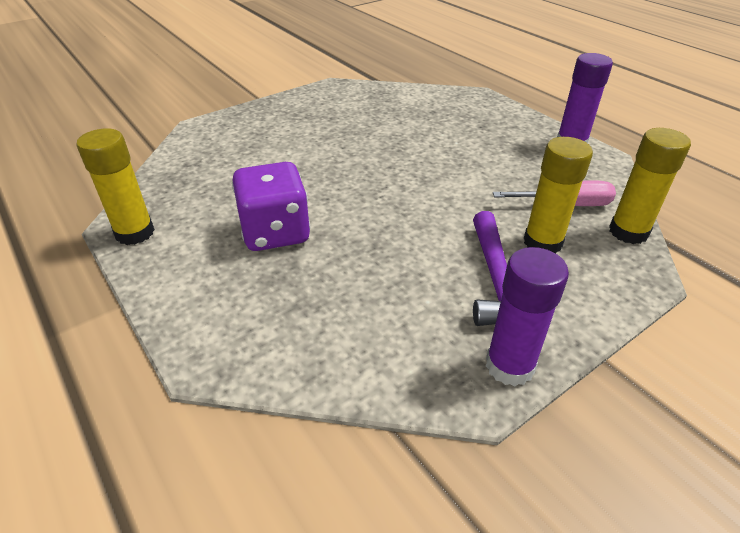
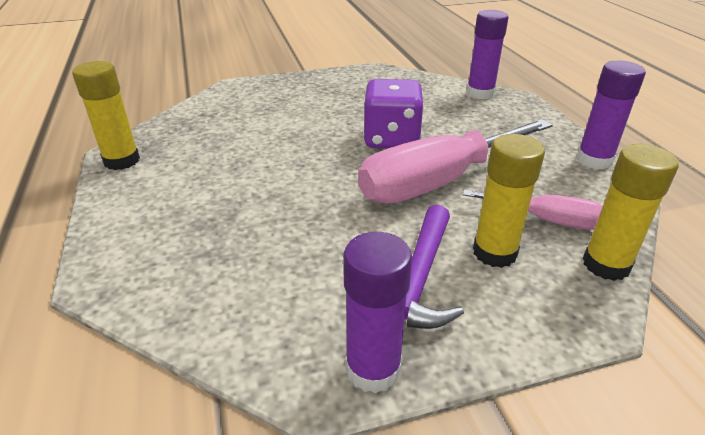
camera: 20 degrees right, 5 degrees down
(275, 232) = (235, 185): purple dice -> purple dice (391, 139)
(443, 96) = (480, 93): none -> purple glue stick
(459, 189) = (437, 182): none -> pink screwdriver

